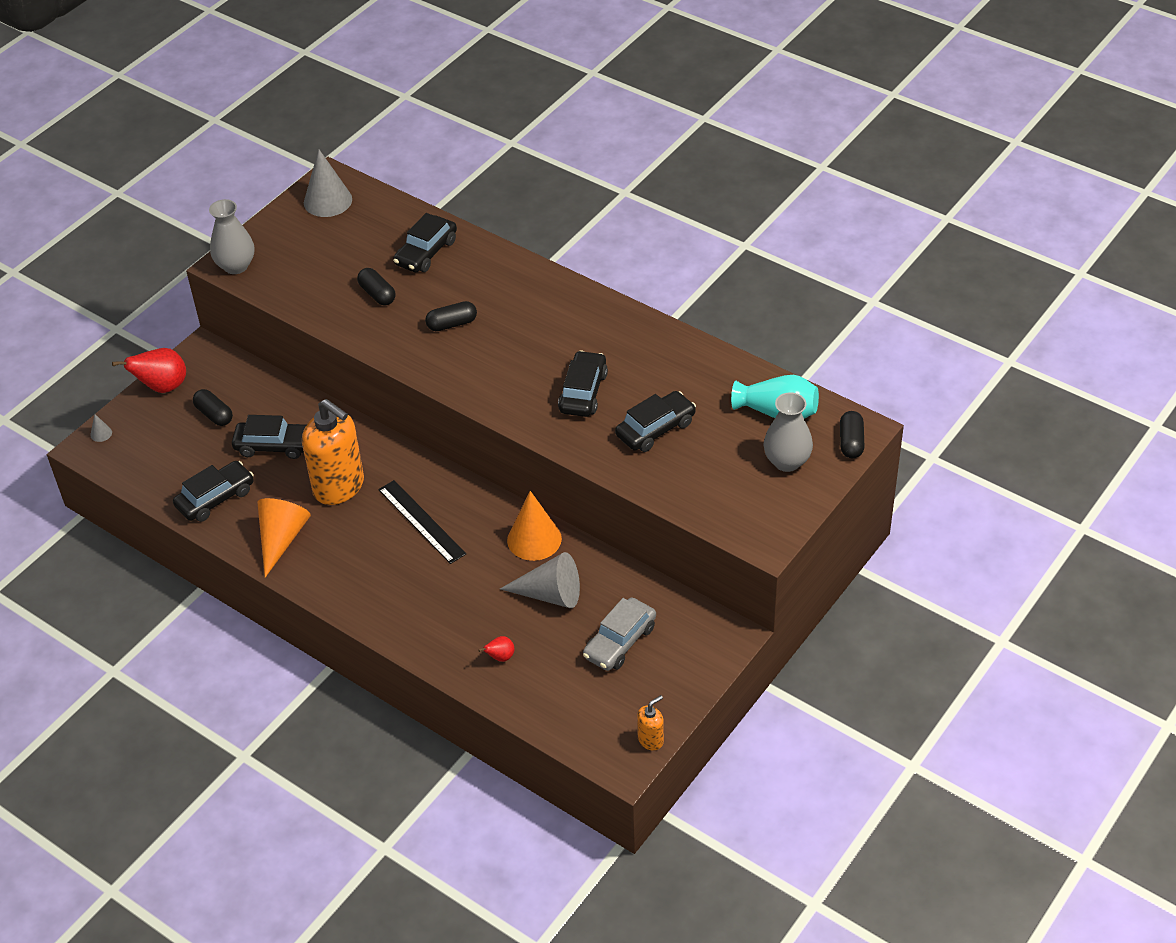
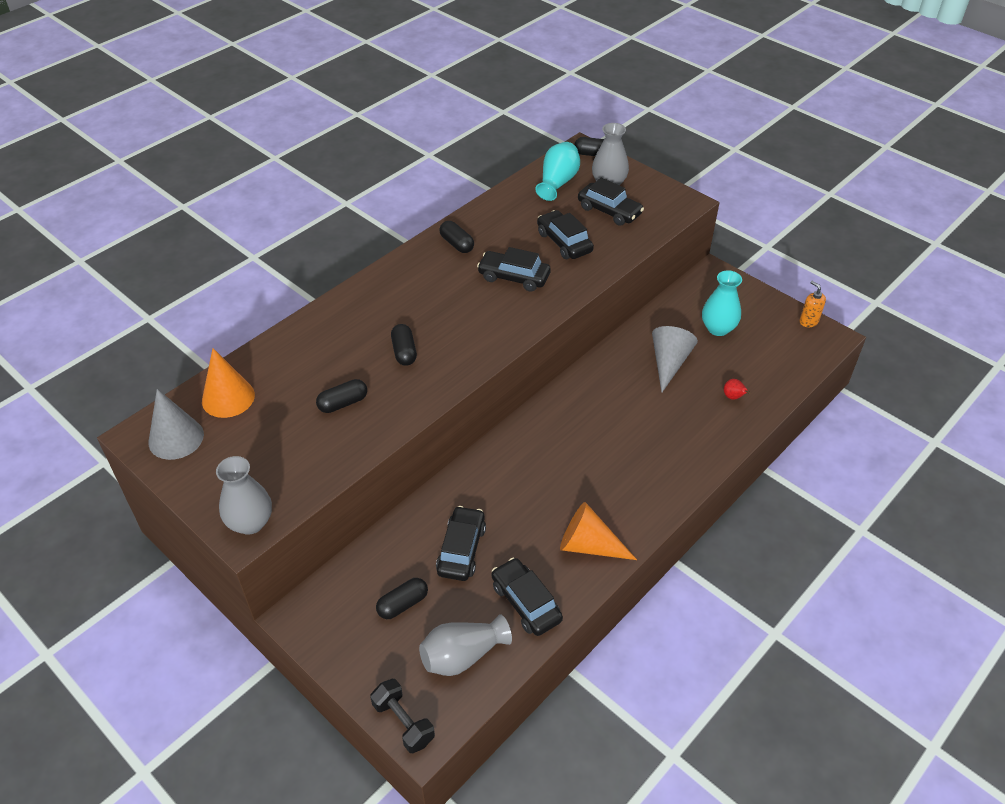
camera: 85 degrees left, 0 degrees up
(101, 433) = (403, 722): grey cone -> black dumbbell
(162, 387) = (344, 657): red pear -> none
(162, 461) = (462, 655): none -> grey vase
(339, 487) = (528, 497): orange soap dispenser -> none
(421, 521) = (580, 439): black ruler -> none
(426, 252) = (294, 364): black car -> black car (609, 211)
(534, 539) = (609, 367): orange cone -> orange cone (228, 398)
(620, 642) = (718, 328): grey car -> turquoise vase
(633, 338) = (457, 244): none -> black capsule

